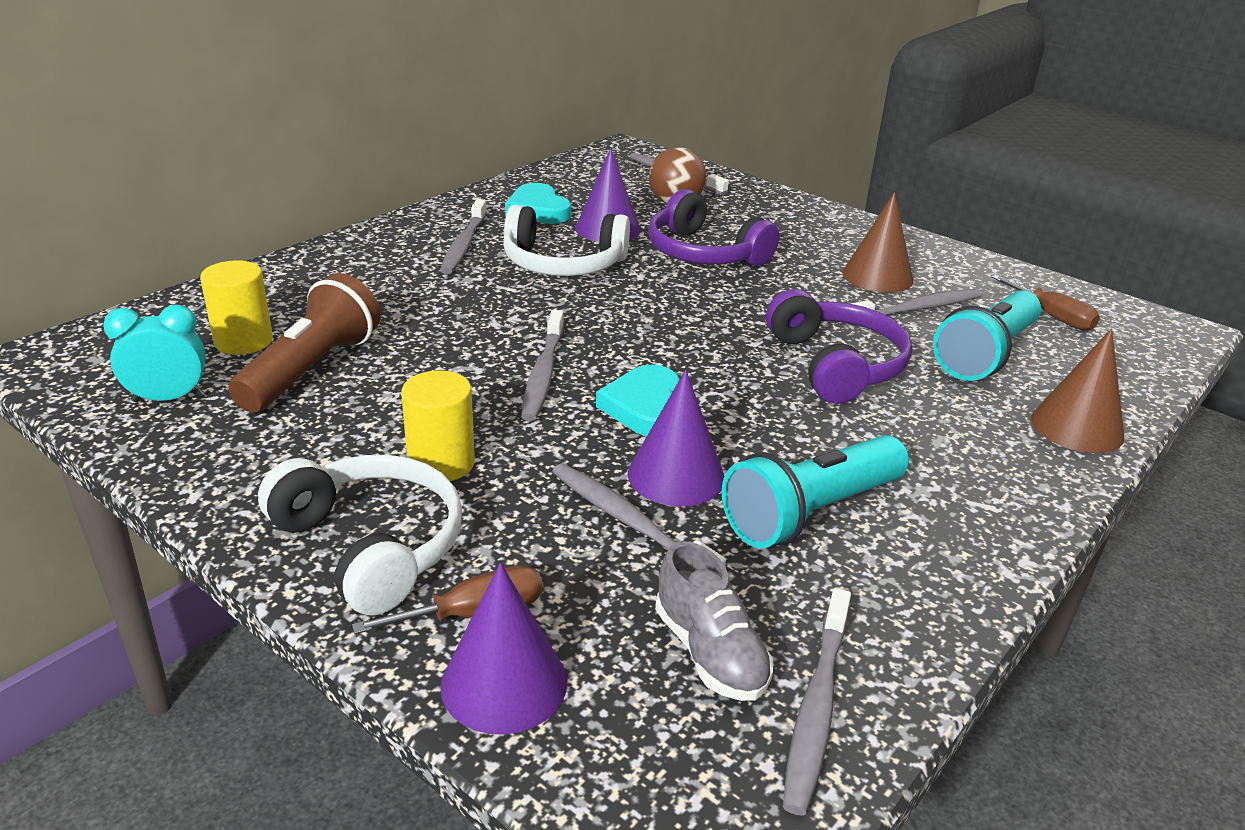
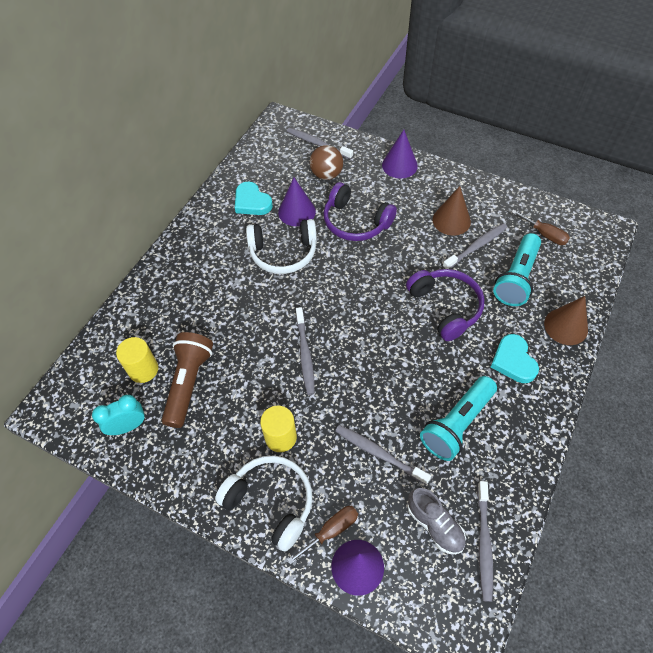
camera: 10 degrees left, 25 degrees up
(464, 245) = (223, 249): grey toothbrush -> none
(645, 407) = (363, 367): turquoise heart -> turquoise heart (513, 361)
(676, 475) = (391, 415): purple cone -> purple cone (399, 165)

